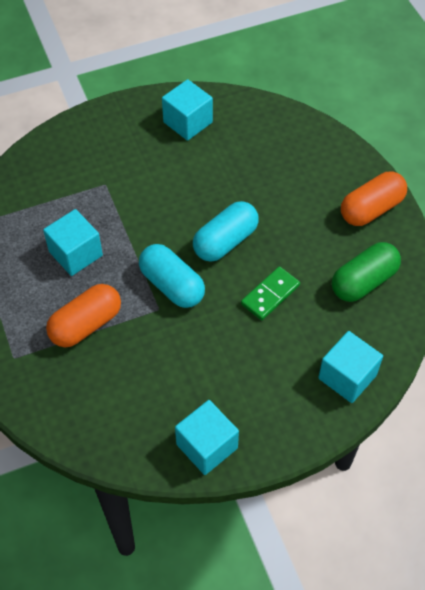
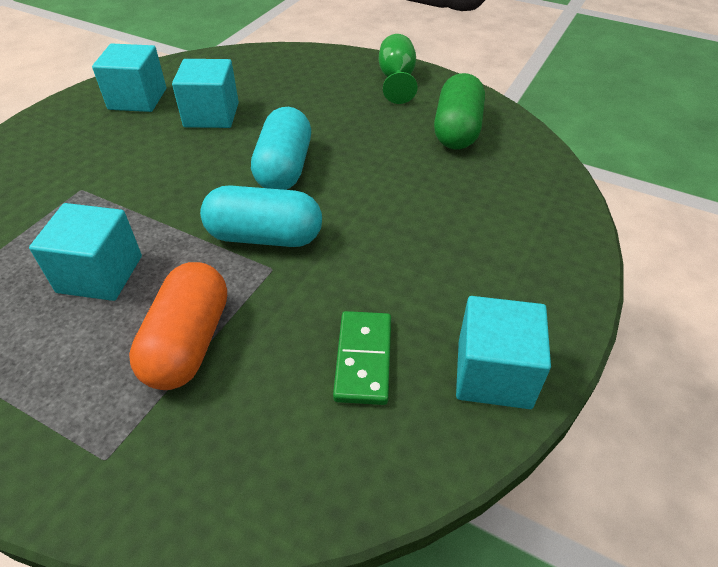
camera: 40 degrees left, 10 degrees down
(270, 295) = (384, 186): green domino -> green domino (363, 359)
(347, 377) = (542, 208): turquoise cube -> turquoise cube (211, 115)
(371, 209) = (396, 80): orange capsule -> green goblet

